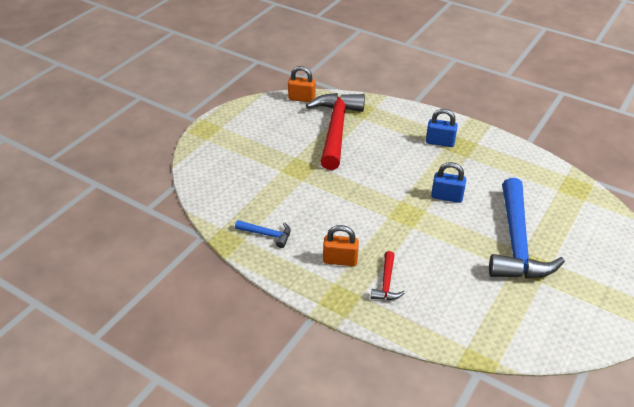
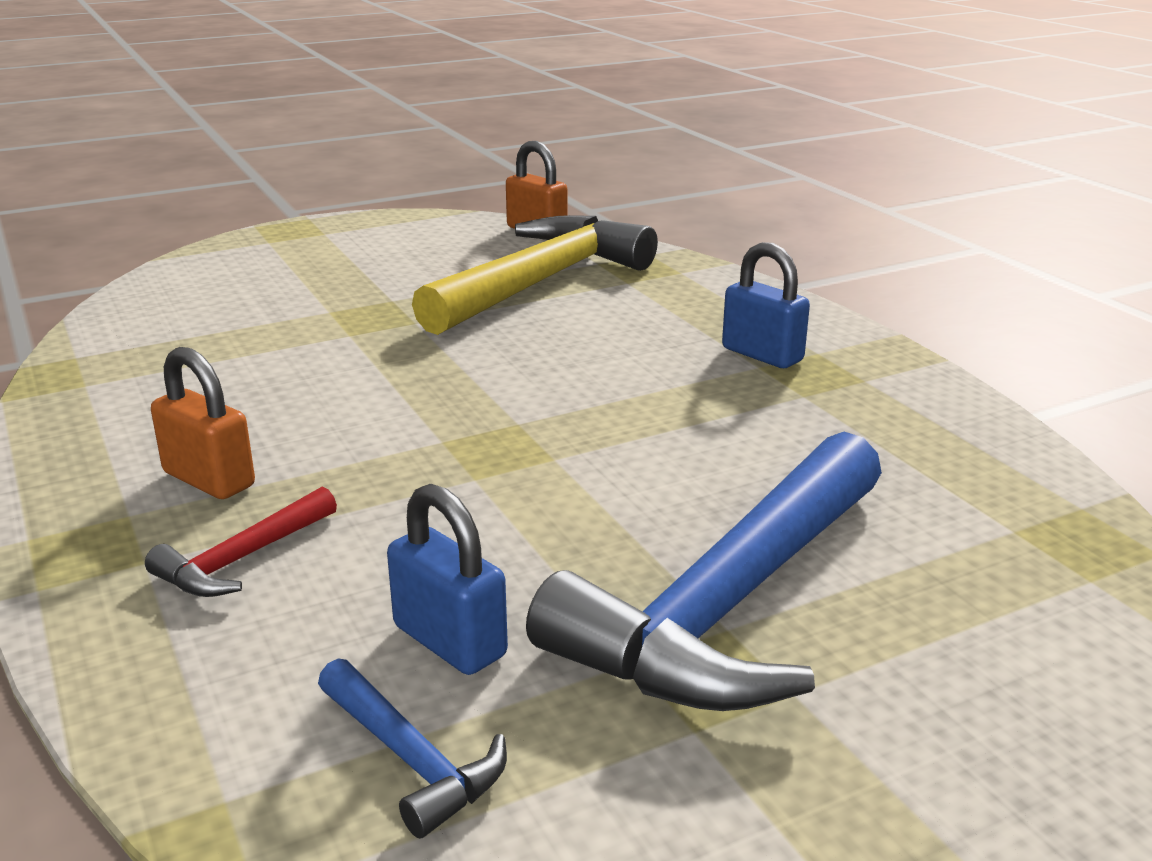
camera: 30 degrees right, 15 degrees down
(267, 234) = (137, 391): blue hammer -> blue hammer (411, 759)
(336, 129) = (541, 282): red hammer -> yellow hammer
(447, 197) = (646, 449): blue padlock -> blue padlock (449, 641)

